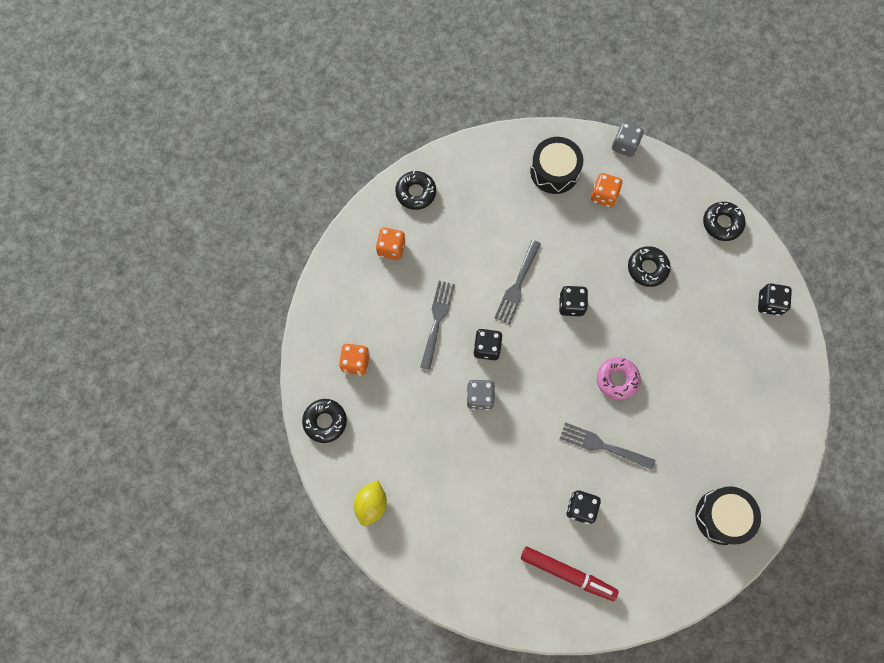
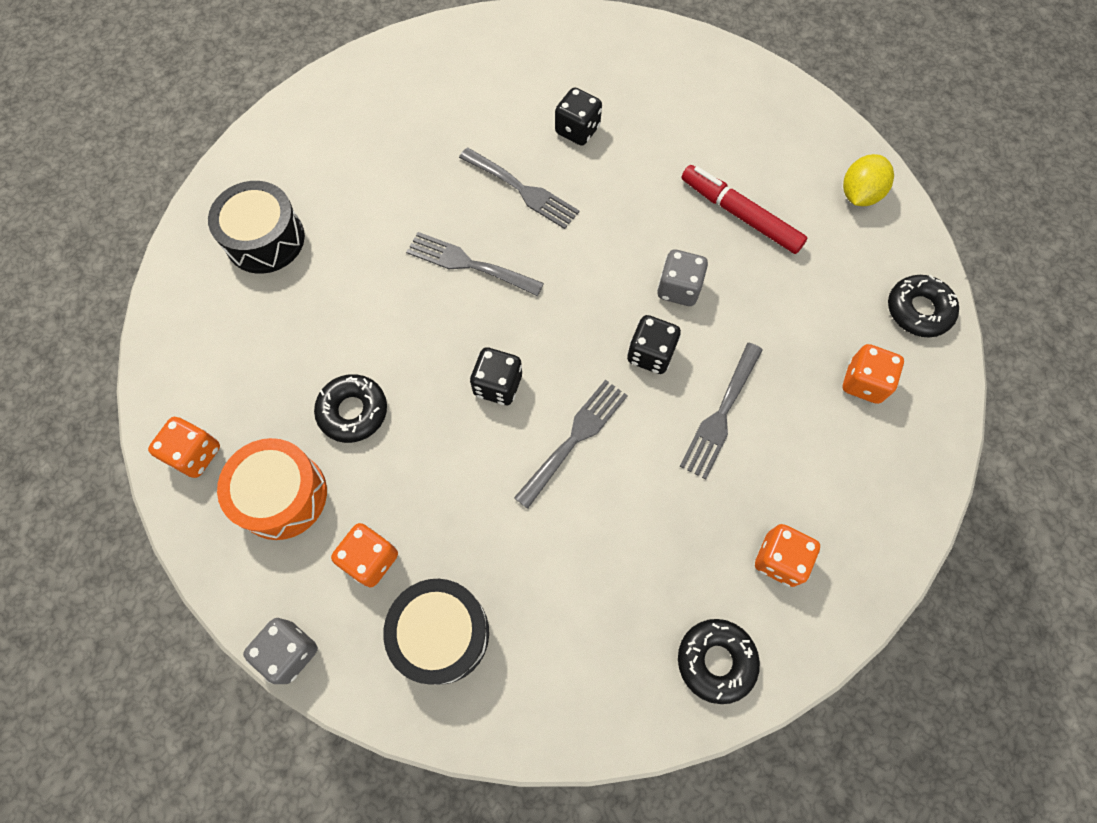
camera: 165 degrees left, 5 degrees down
(567, 573) = (617, 71): red marker -> red marker (740, 215)
(617, 380) = (469, 264): pink donut -> grey fork
(664, 214) = (282, 495): none -> orange drum
(722, 223) = (195, 454): black donut -> orange dice
(722, 516) = (401, 83): black drum -> black drum (265, 239)
(769, 303) = (195, 312): black dice -> none

